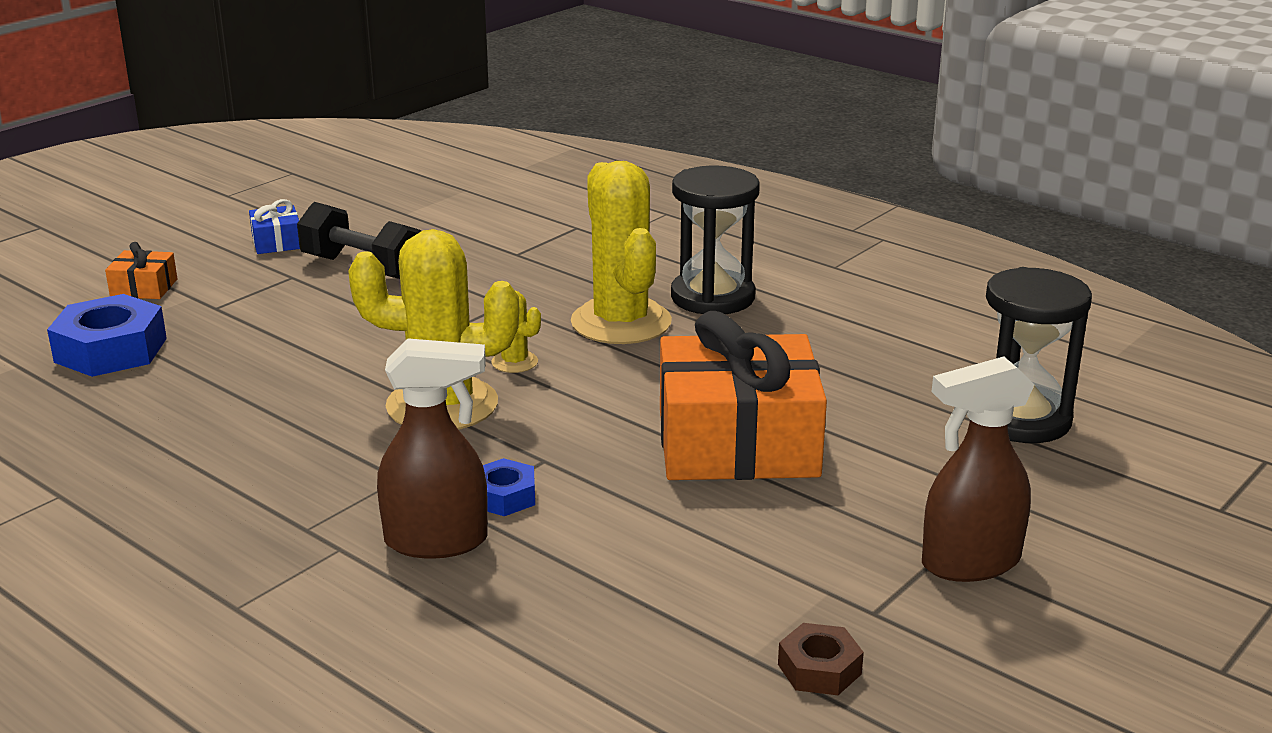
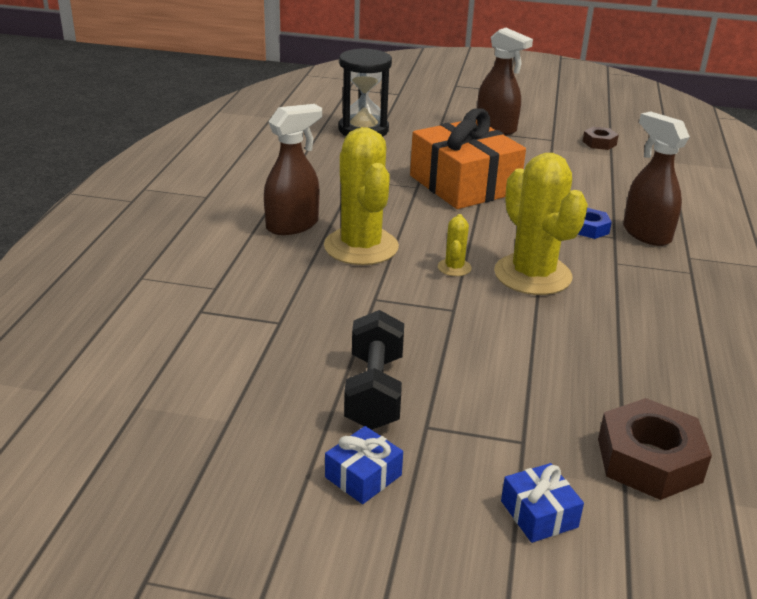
camera: 120 degrees left, 5 degrees up
(111, 350) = (649, 460): blue nut -> brown nut
(144, 288) = (539, 514): orange gift -> blue gift
(621, 322) = (361, 247): yellow cactus -> yellow cactus turned 60 degrees counterclockwise
(712, 297) = (293, 225): black hourglass -> brown spray bottle

